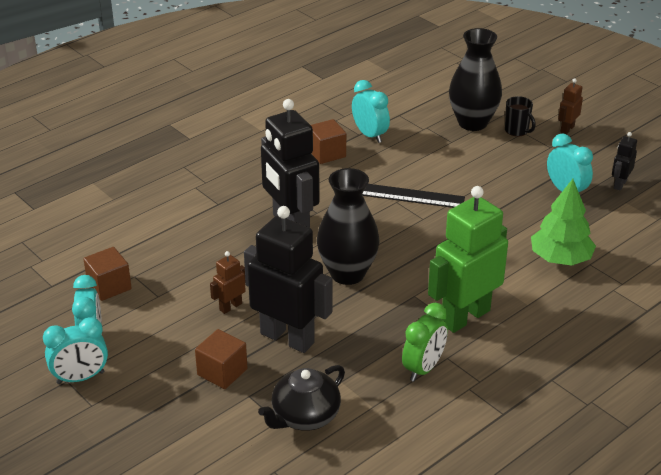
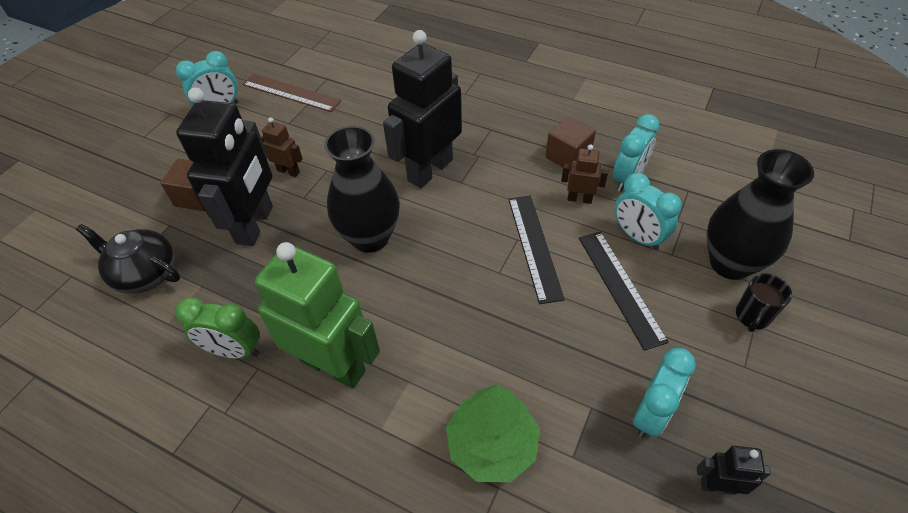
camera: 70 degrees right, 15 degrees up
(80, 378) = (174, 119): turquoise clock -> turquoise clock (637, 236)
(109, 286) = (291, 92): brown cube -> brown ruler
(467, 171) = (620, 287): none -> black ruler
(567, 129) = (807, 376): brown robot -> brown robot (579, 199)

